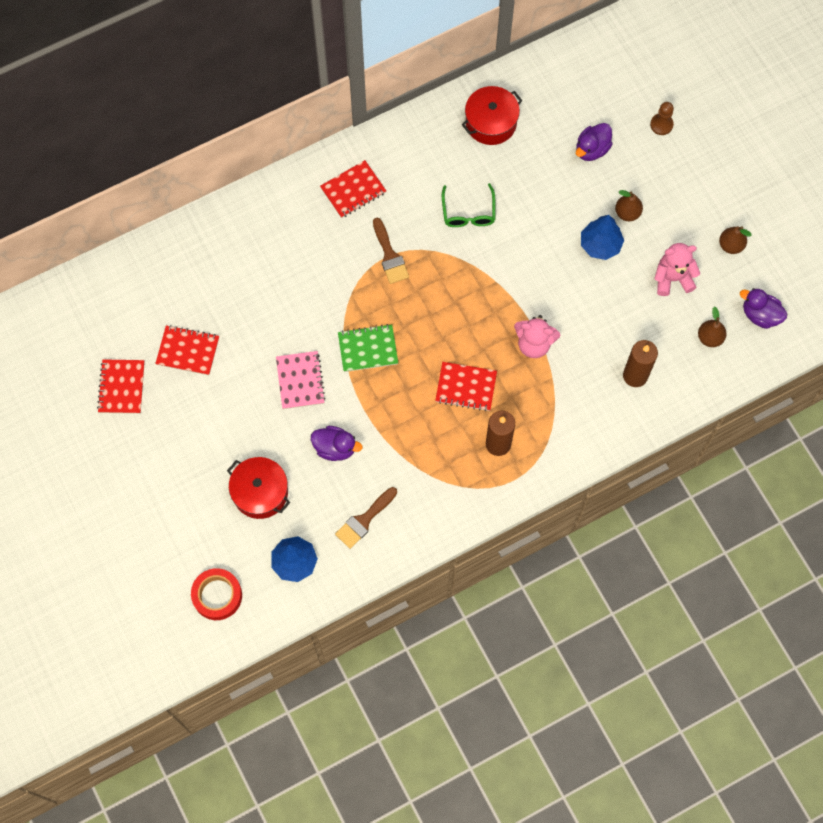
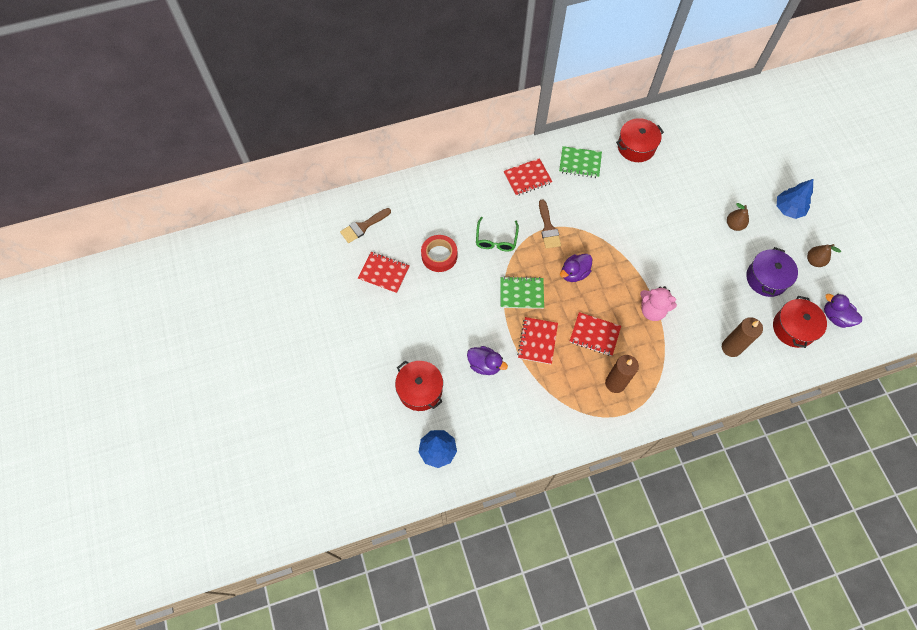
camera: 10 degrees right, 5 degrees down
(121, 387) = (329, 292): red notebook -> red notebook (537, 341)
(217, 595) = (371, 467): red tape -> red tape (439, 256)
(300, 381) = (466, 309): pink notebook -> none
(364, 520) = (499, 426): brown brush -> brown brush (363, 226)
(419, 158) = (580, 163): none -> green notebook
(468, 213) = (612, 207): green glasses -> green glasses (496, 240)
(592, 149) = (710, 176): purple duck -> purple duck (574, 273)
(600, 245) = (711, 245): blue tree -> blue tree (788, 209)
(661, 125) = (765, 167): brown pawn -> none
(672, 278) = (766, 278): pink teddy bear -> purple pot
(710, 337) = (793, 328): brown pear -> red pot

